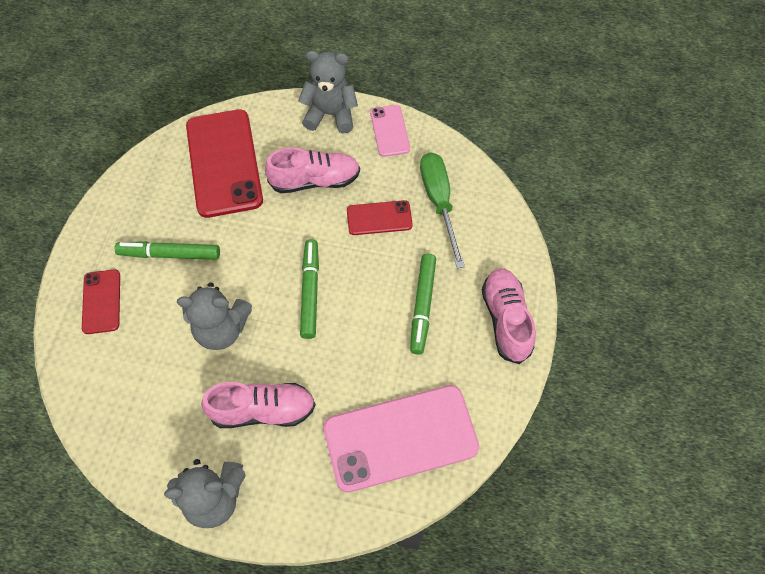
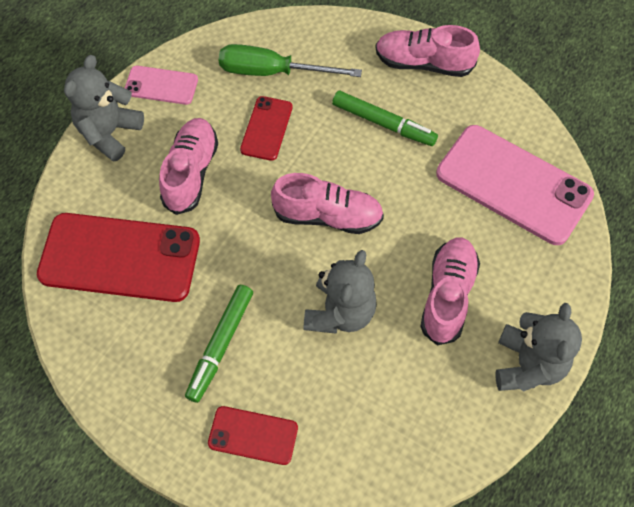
camera: 70 degrees left, 0 degrees up
(310, 291) = (327, 216): green marker -> pink shoe
(400, 438) = (513, 184): pink phone -> pink phone turned 60 degrees counterclockwise

